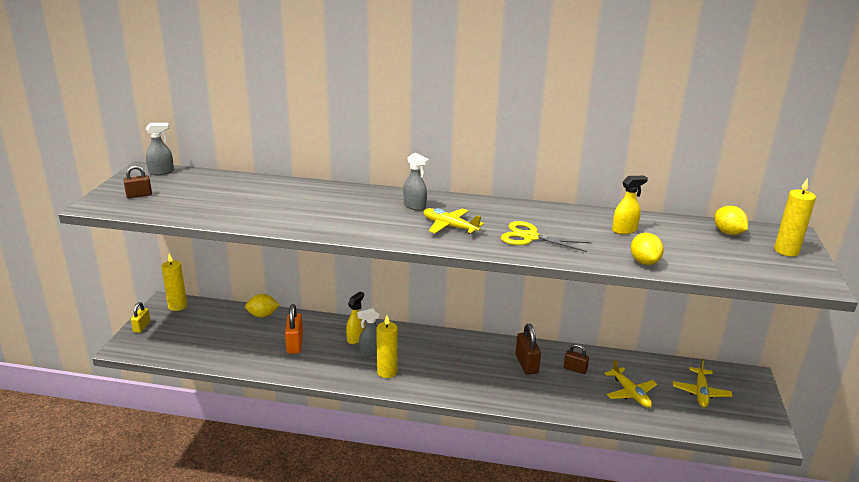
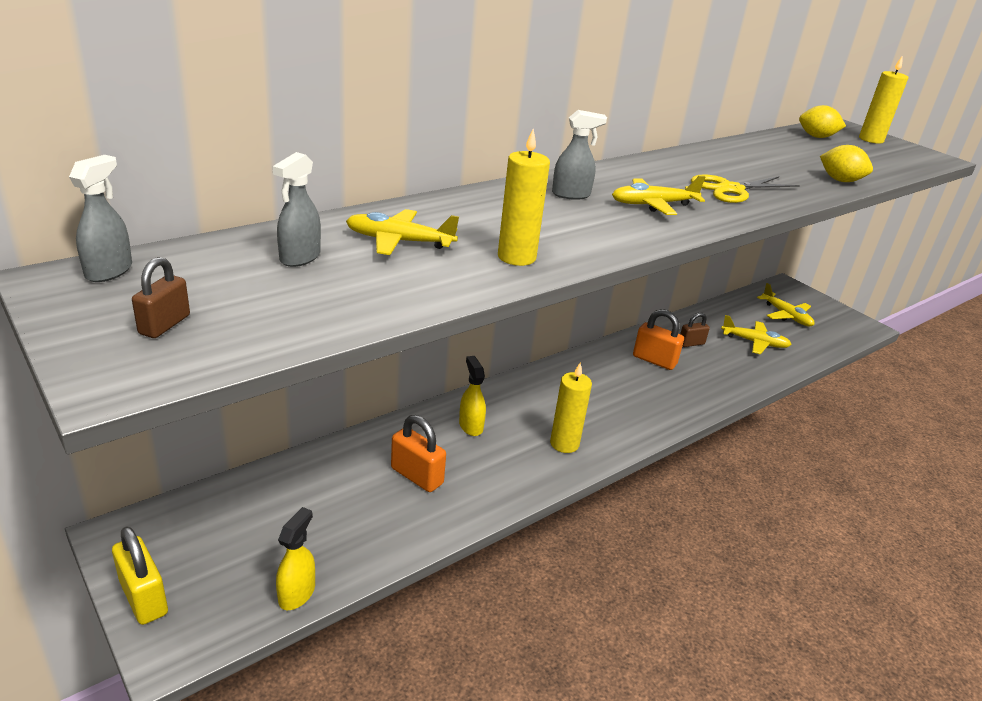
camera: 50 degrees left, 5 degrees up
(142, 327) = (144, 598): yellow padlock -> yellow padlock, size x1.55
(177, 306) = (151, 528): yellow candle -> yellow candle (516, 257)
(263, 315) = (310, 464): yellow lemon -> none
(277, 197) = (399, 241): none -> yellow plane
(371, 352) = (512, 432): grey spray bottle -> grey spray bottle (300, 257)
(526, 364) = (654, 360): brown padlock -> orange padlock
(624, 230) = (765, 157): yellow spray bottle -> yellow spray bottle (297, 593)

